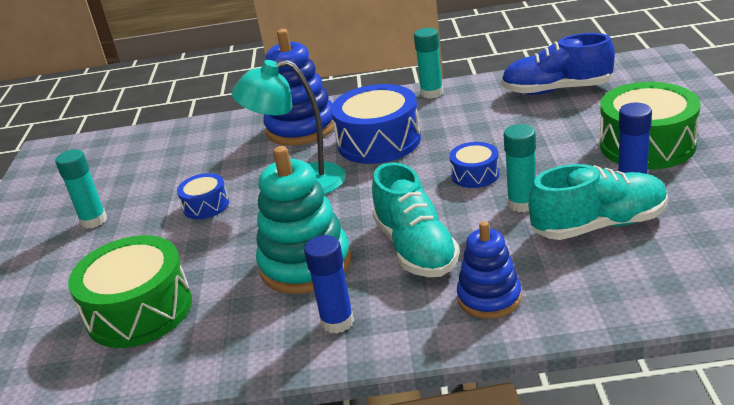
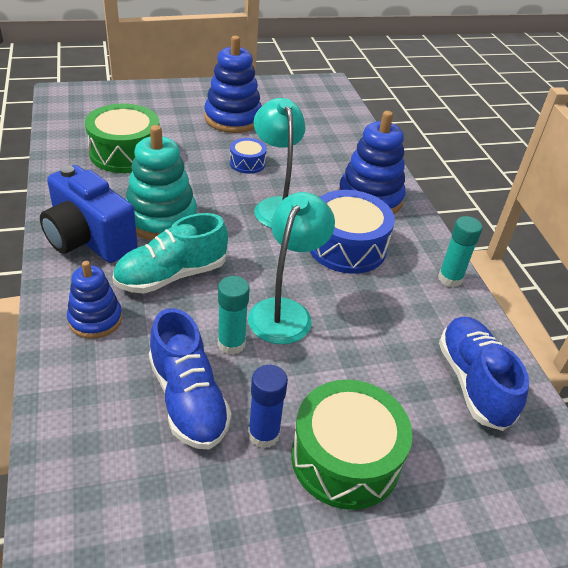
camera: 70 degrees right, 10 degrees up
(94, 220) = (233, 118): turquoise glue stick -> blue stacking toy
(337, 322) = (88, 239): blue glue stick -> blue camera
(475, 175) = (285, 311): blue drum -> turquoise lamp
(599, 225) = (188, 399): turquoise shoe -> blue shoe

